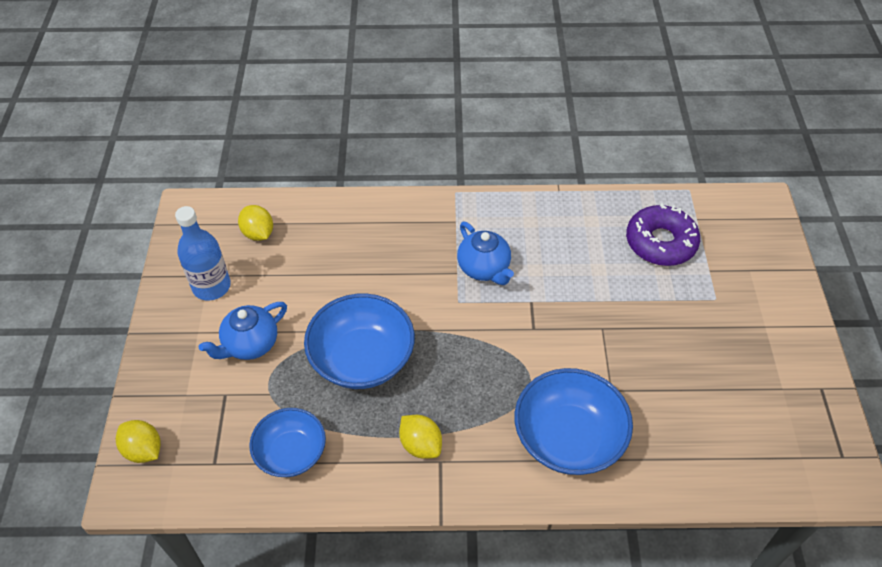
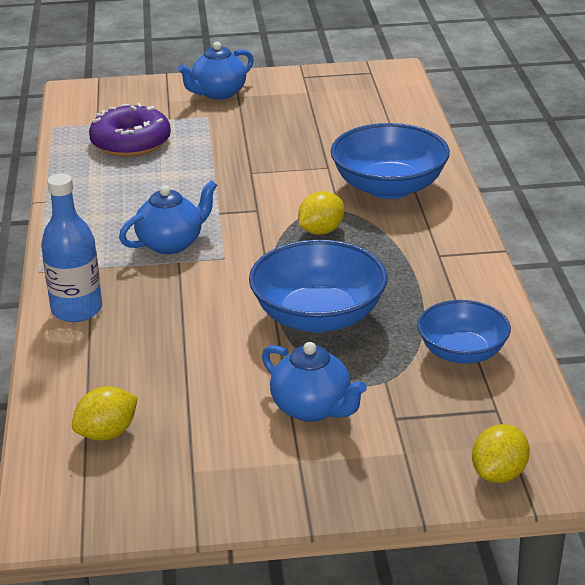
camera: 95 degrees left, 20 degrees down
(211, 286) = (214, 463): blue bottle -> blue bottle (77, 310)
(421, 445) = (423, 268): yellow lemon -> yellow lemon (321, 231)
(769, 310) = (218, 93): none -> blue teapot

